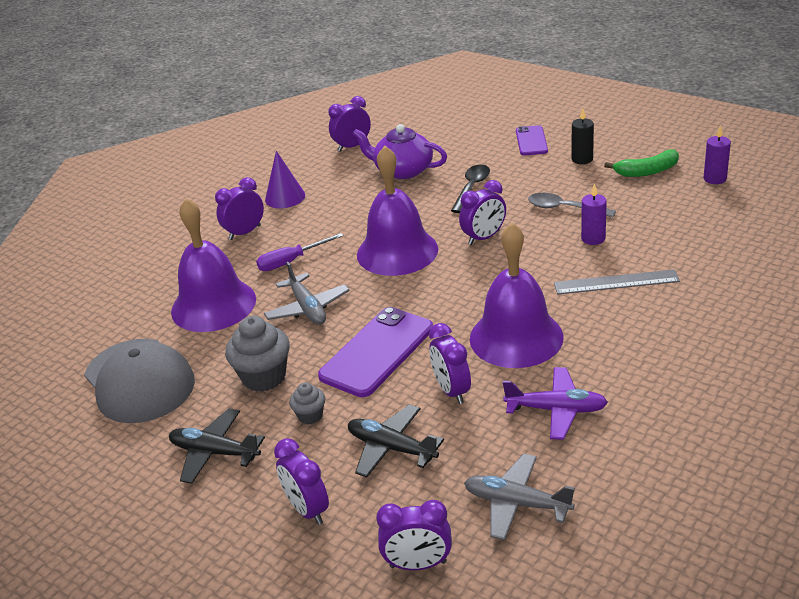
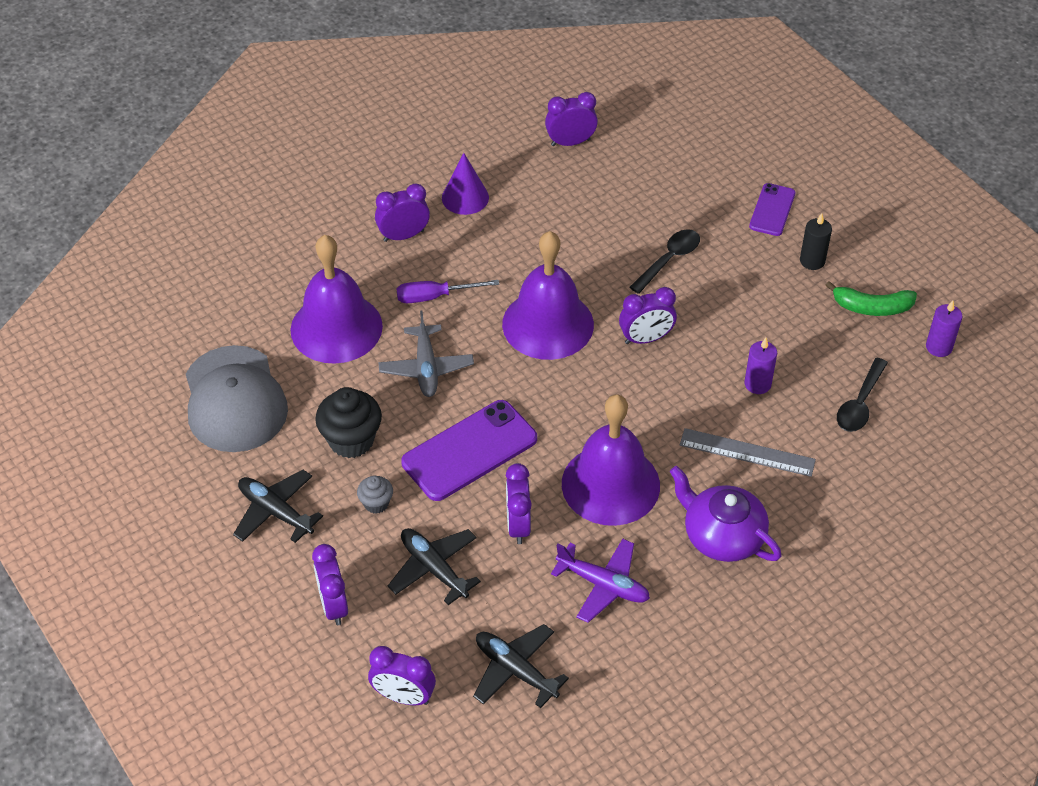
camera: 15 degrees right, 15 degrees up
(264, 377) = (351, 440): grey cupcake -> black cupcake
(402, 170) = (608, 203): purple teapot -> purple teapot (722, 536)
(517, 503) = (516, 670): grey plane -> black plane
(564, 208) = (751, 329): grey spoon -> none
(682, 227) = (860, 404): none -> black spoon

